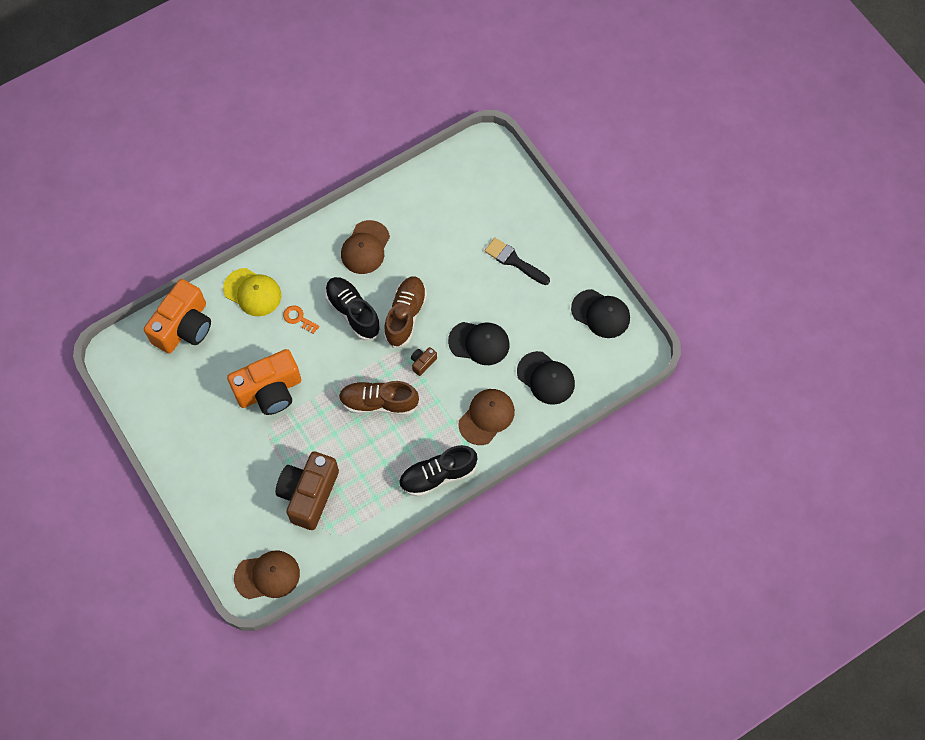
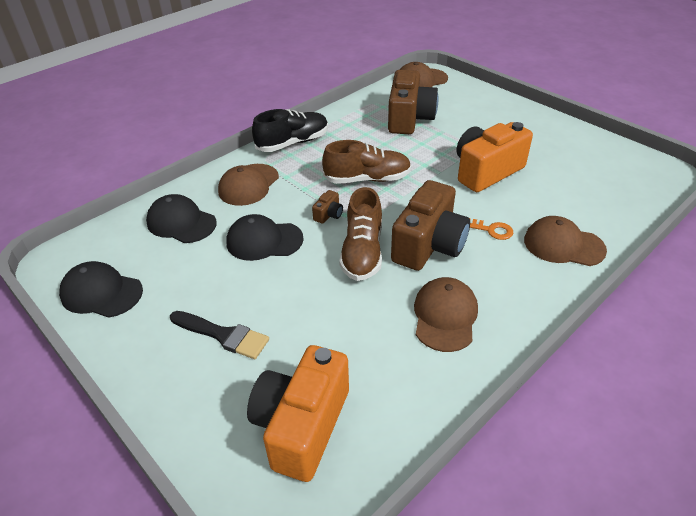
camera: 170 degrees right, 25 degrees down
(184, 327) = (616, 204): orange camera -> orange camera (302, 425)
(252, 292) = (563, 245): yellow cap -> brown cap
(353, 312) = (429, 245): black shoe -> brown camera

